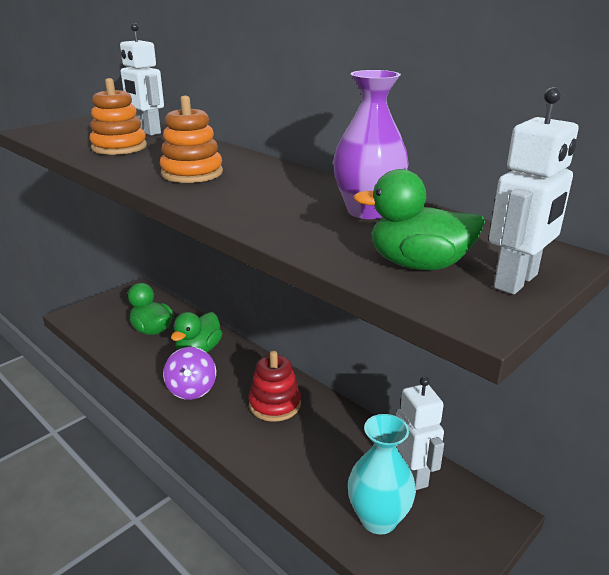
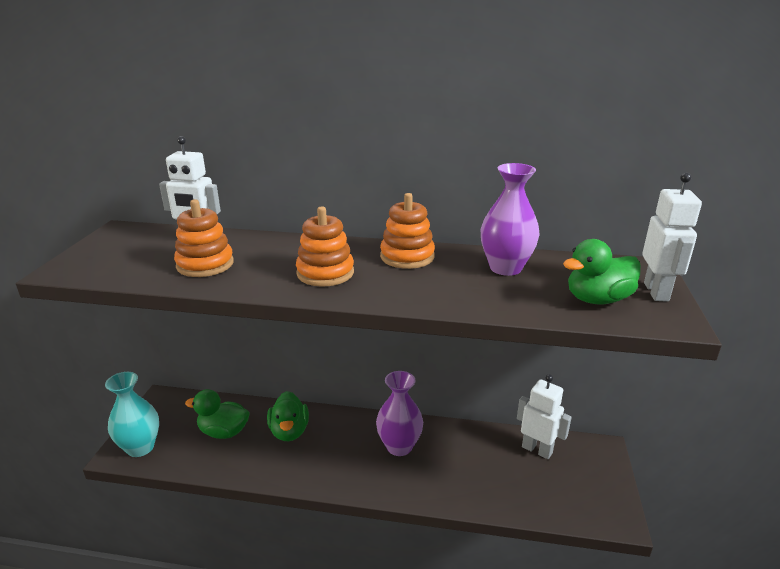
camera: 35 degrees left, 0 degrees up
(191, 389) = (321, 467): purple spinning top -> none
(275, 404) = (399, 446): red stacking toy -> purple vase
(286, 179) = (407, 256): none -> orange stacking toy
(378, 519) = (547, 491): turquoise vase -> turquoise vase (140, 447)

